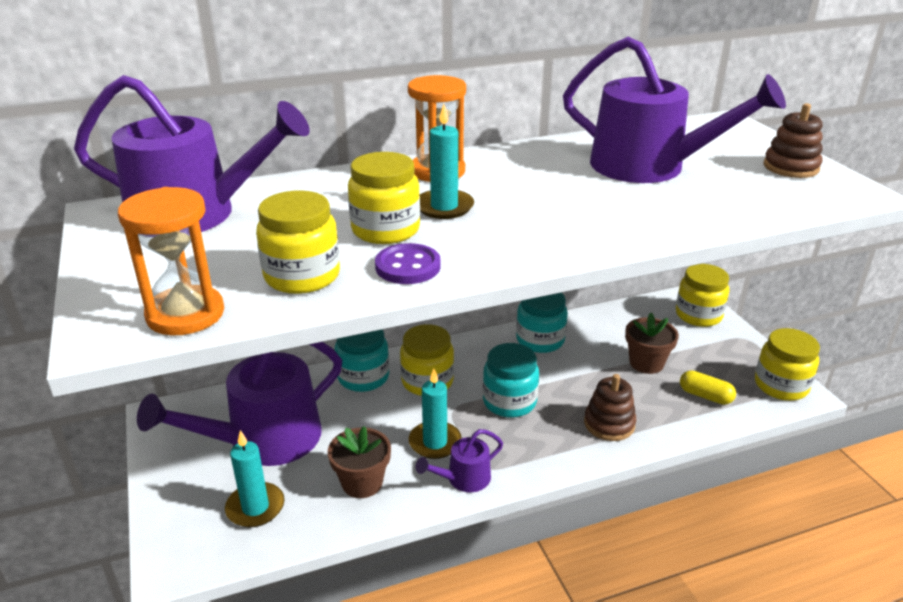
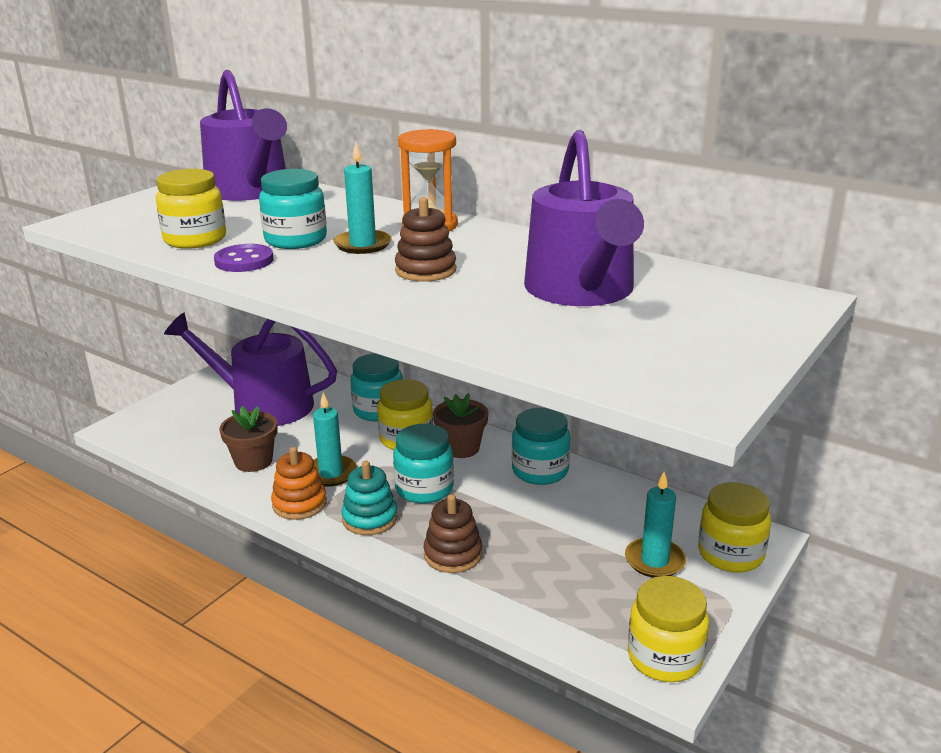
camera: 55 degrees right, 5 degrees down
(185, 314) = (115, 229): orange hourglass -> none
(255, 507) = (192, 432): turquoise candle -> turquoise candle (654, 560)
(385, 230) = (295, 240): yellow jar -> turquoise jar
(464, 478) = (299, 504): purple watering can -> orange stacking toy
(524, 447) = (370, 518): none -> turquoise stacking toy
(646, 363) = (584, 546): brown flower pot -> brown flower pot (461, 448)
(705, 396) = (573, 603): yellow capsule -> none
(791, 167) = (713, 353): brown stacking toy -> brown stacking toy (425, 270)

